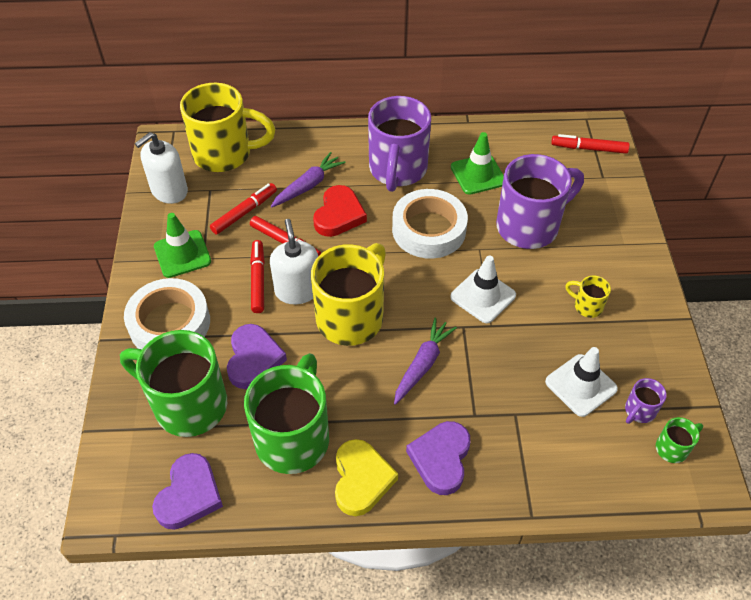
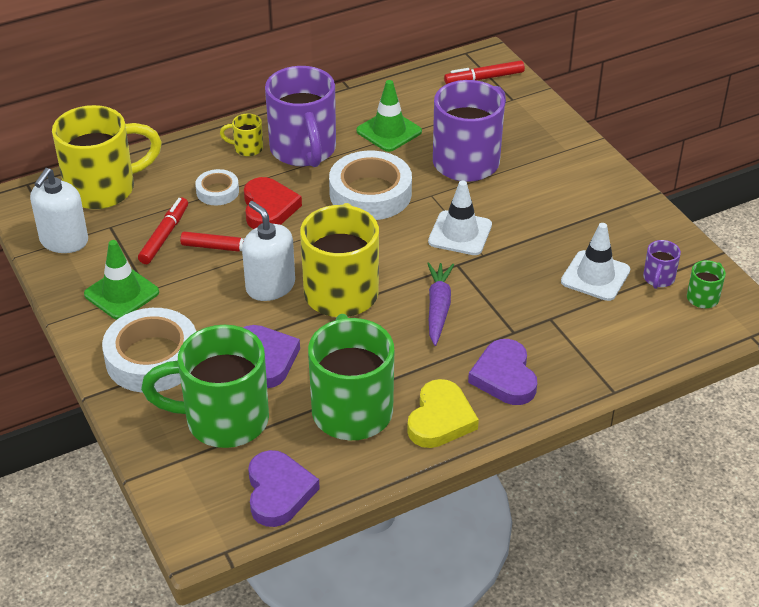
camera: 25 degrees left, 10 degrees down
(258, 280) = (222, 290): red marker -> none
(308, 185) = (217, 191): purple carrot -> white tape
(361, 479) = (440, 419): yellow heart -> yellow heart turned 45 degrees clockwise
(586, 306) = (562, 211): yellow mug -> yellow mug (247, 148)

